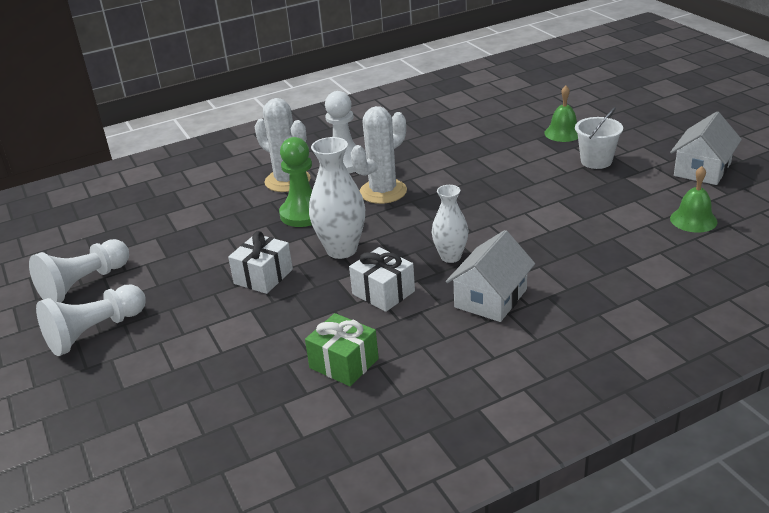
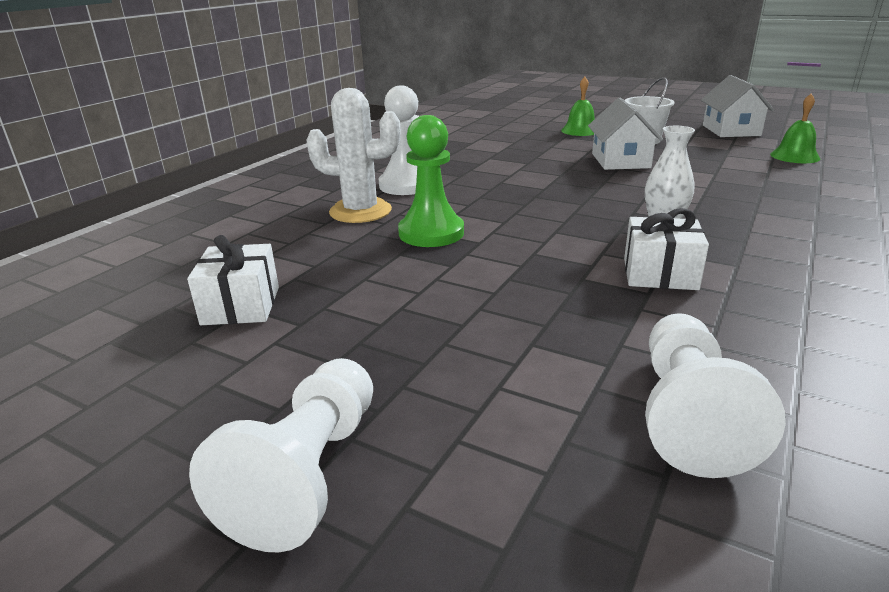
camera: 35 degrees left, 5 degrees down
(84, 284) = (187, 406): white pawn -> white pawn (688, 415)
(263, 276) = (485, 303): white gift -> white gift (241, 305)
(341, 250) = (537, 251): white vase -> none
(344, 363) = (764, 359): green gift -> none
(383, 192) = (491, 196): white cactus -> none
(490, 298) = (771, 246): white house -> white house (620, 161)

